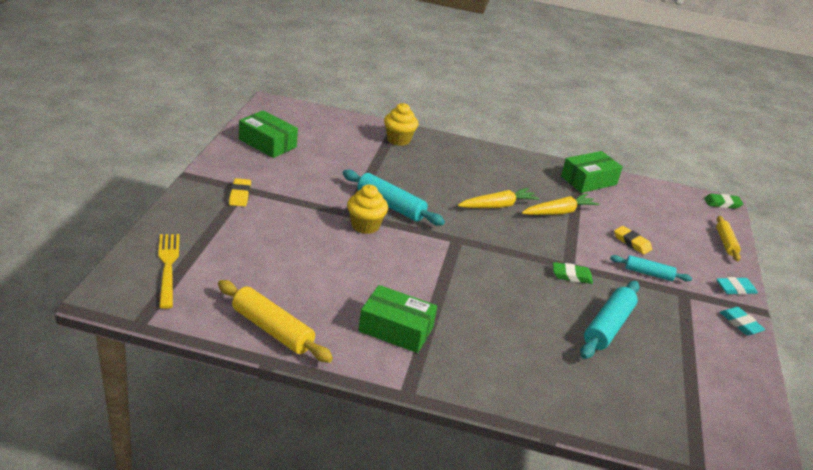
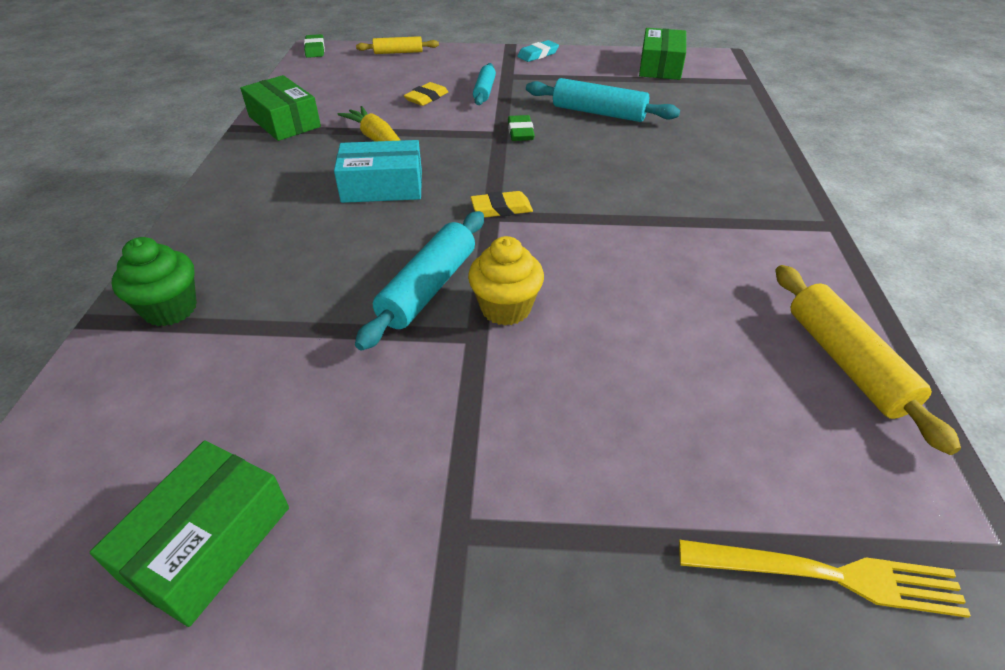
camera: 95 degrees left, 10 degrees up
(168, 267) = (828, 576): yellow fork -> yellow fork turned 150 degrees counterclockwise
(240, 195) = (486, 527): yellow eraser -> yellow eraser (501, 208)
(272, 330) = (846, 362): yellow rolling pin -> yellow rolling pin turned 45 degrees counterclockwise
(396, 329) = (731, 246): green box -> green box (660, 66)
(398, 140) = (170, 309): yellow cupcake -> green cupcake
(498, 206) = (382, 186): yellow carrot -> turquoise box
(735, 288) = (481, 53): turquoise eraser -> none

